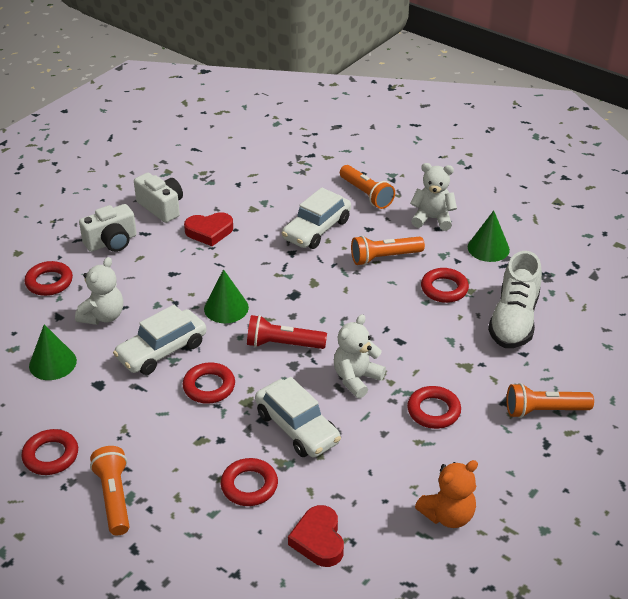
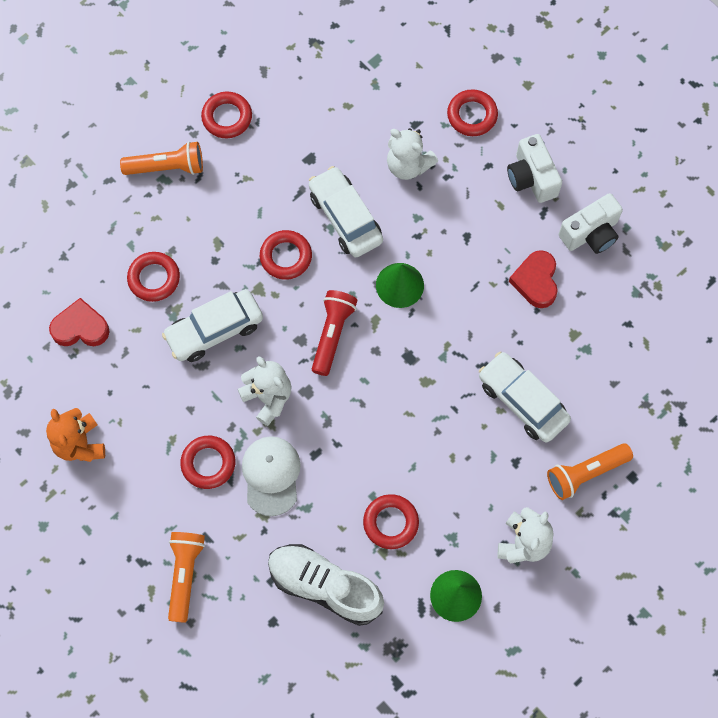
camera: 100 degrees right, 30 degrees up
(52, 363) = (347, 119): green cone -> none
(384, 257) = (457, 468): orange flashlight -> none
(430, 366) = (271, 475): none -> white cap

